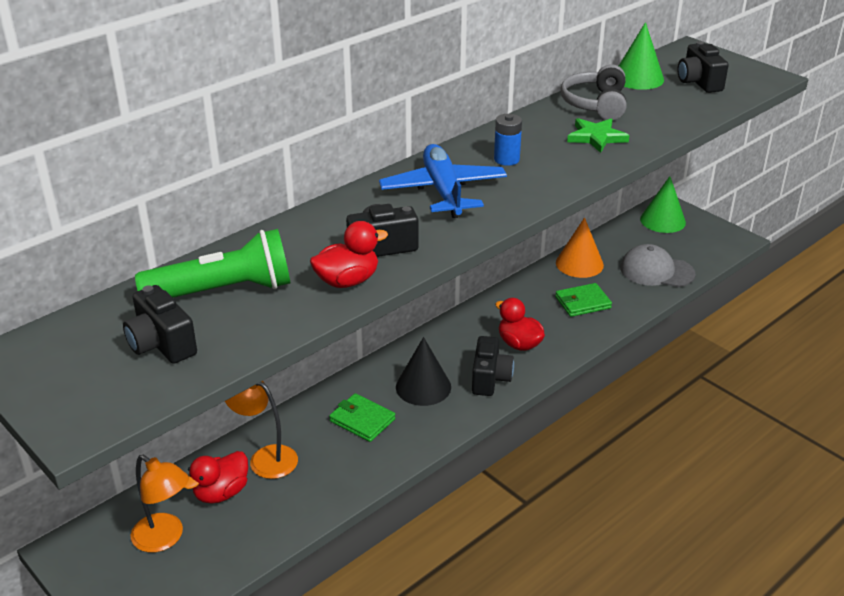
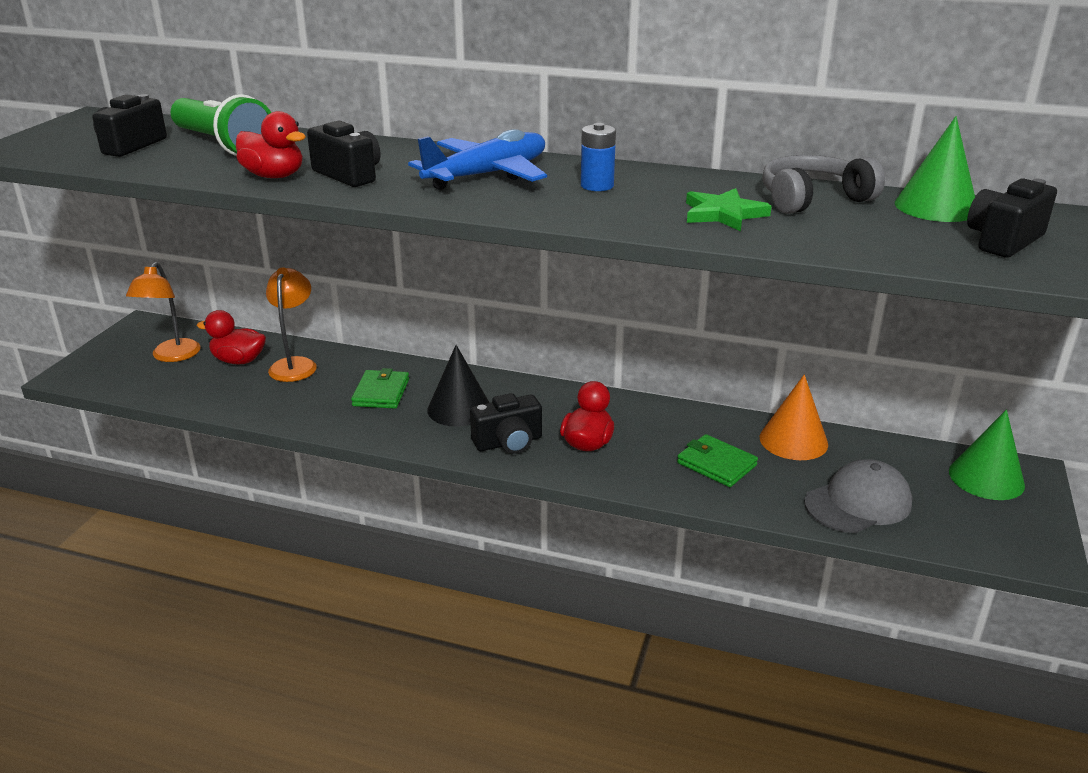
camera: 60 degrees right, 5 degrees down
(656, 271) = (858, 503): grey cap -> grey cap turned 75 degrees clockwise

